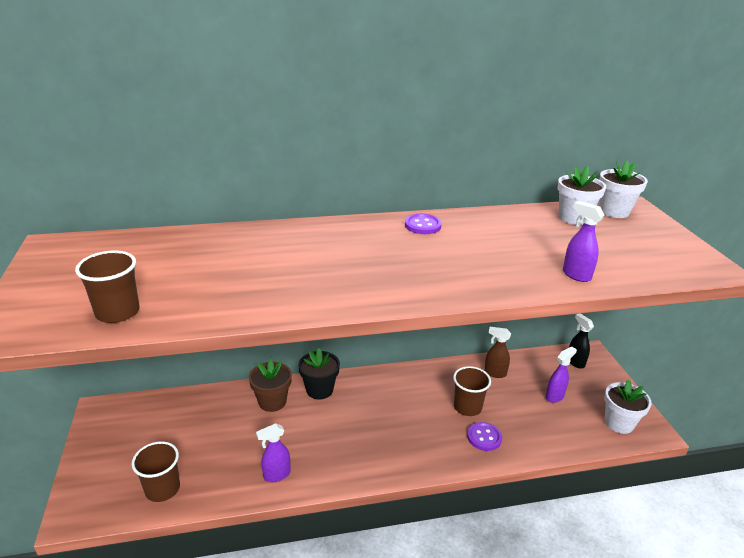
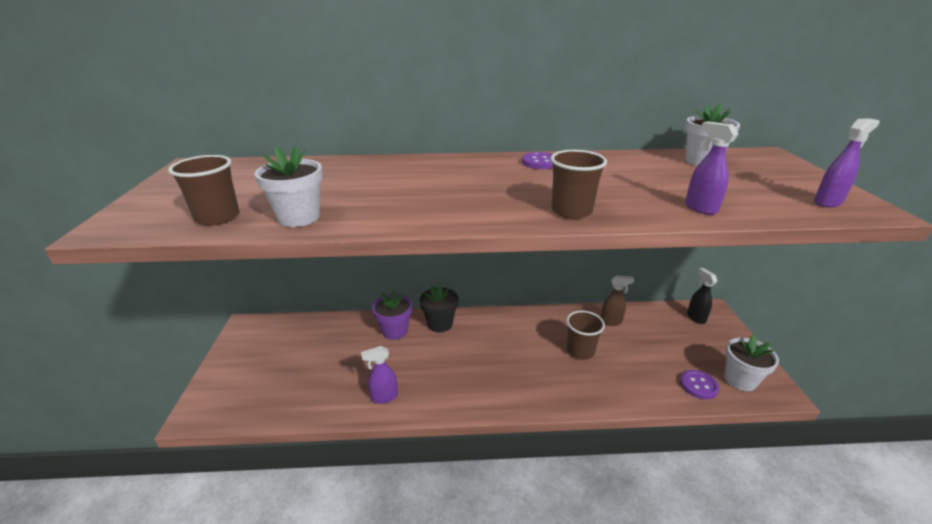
camera: 10 degrees right, 0 degrees up
(162, 489) = (278, 399): brown cup -> brown cup (571, 211)
(272, 402) = (395, 331): brown flower pot -> purple flower pot
(484, 437) = (593, 381): purple button -> purple button (698, 385)
(494, 373) = (611, 321): brown spray bottle -> brown spray bottle turned 150 degrees clockwise
(554, 396) = (671, 348): purple spray bottle -> purple spray bottle (828, 202)
(614, 211) = (747, 157): white flower pot -> white flower pot (299, 217)

